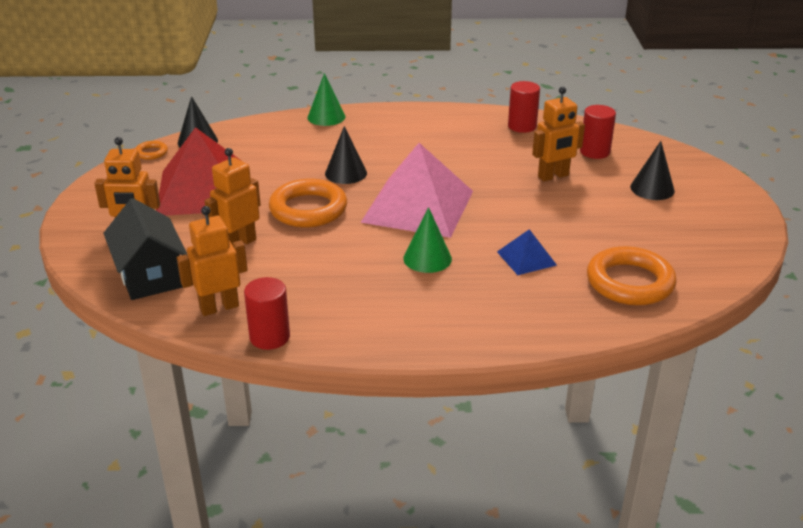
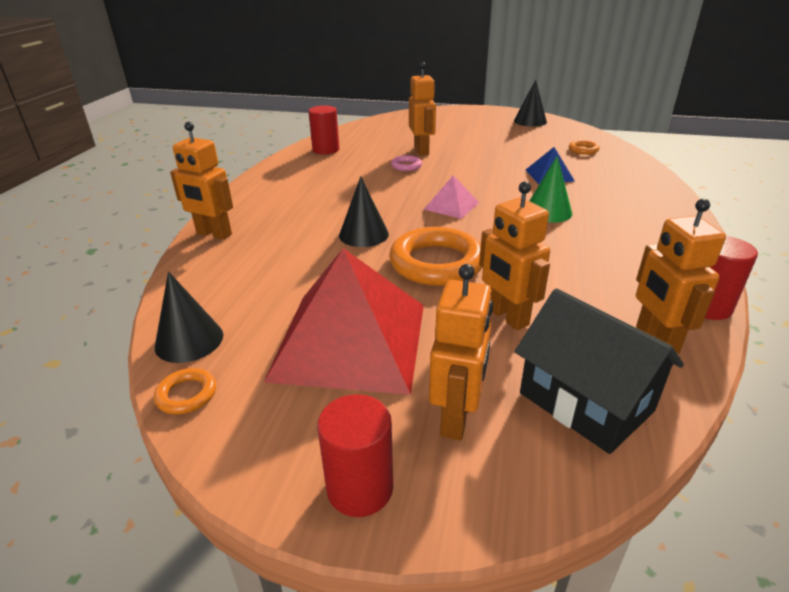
camera: 75 degrees left, 0 degrees up
(151, 275) = (585, 402): black house -> black house turned 60 degrees clockwise
(326, 117) = (213, 234): green cone -> orange robot
(418, 206) = (451, 205): pink pyramid -> pink pyramid, size x0.45
(503, 173) = (406, 166): none -> pink ring
(594, 152) = (390, 134): red cylinder -> red cylinder (360, 488)
(630, 282) = (583, 150): orange ring -> orange ring, size x0.46
(652, 188) = (455, 127): black cone -> black cone (530, 121)

